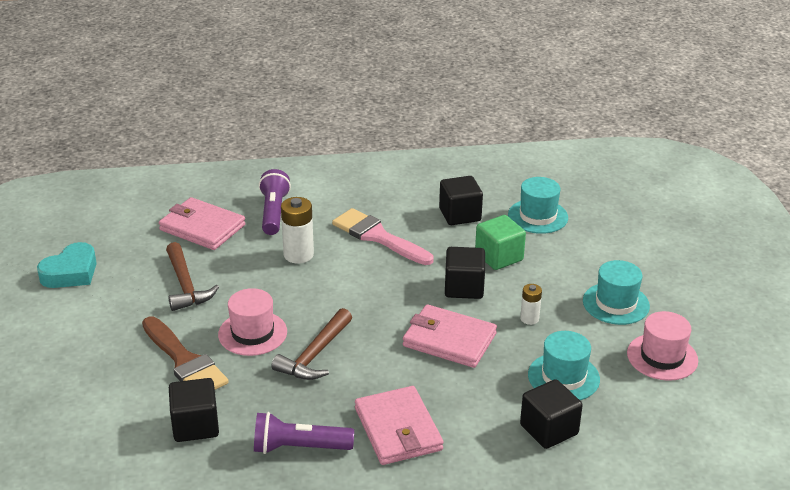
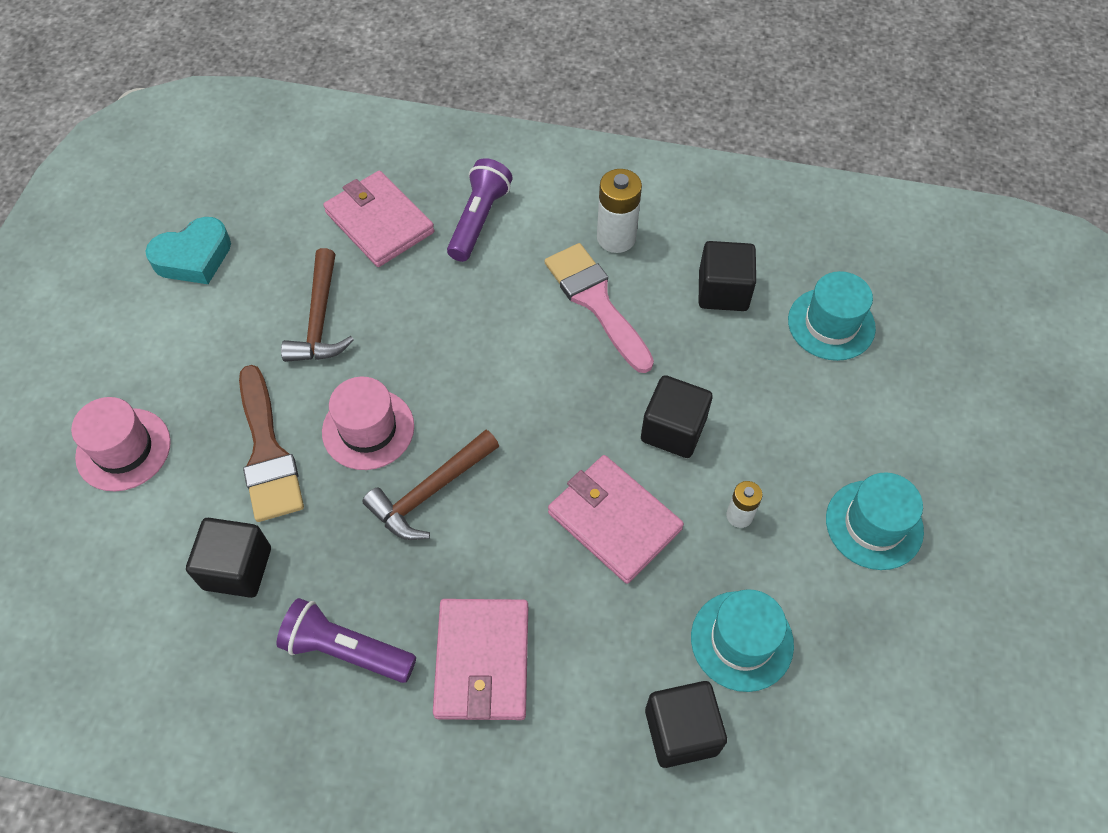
camera: 20 degrees right, 25 degrees up
(298, 255) = (480, 305): white battery -> white battery (616, 238)
(499, 257) = (744, 386): green cube -> none
(662, 357) = (898, 648): pink hat -> pink hat (123, 449)

